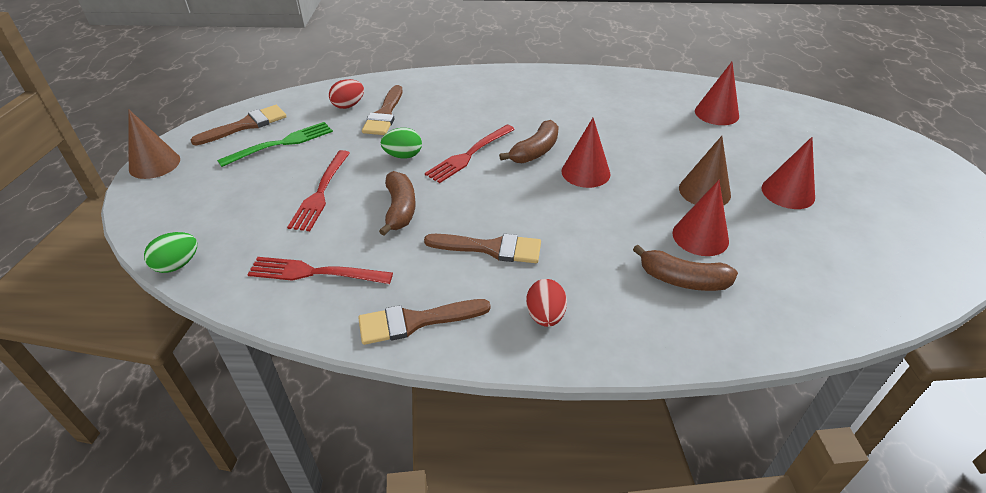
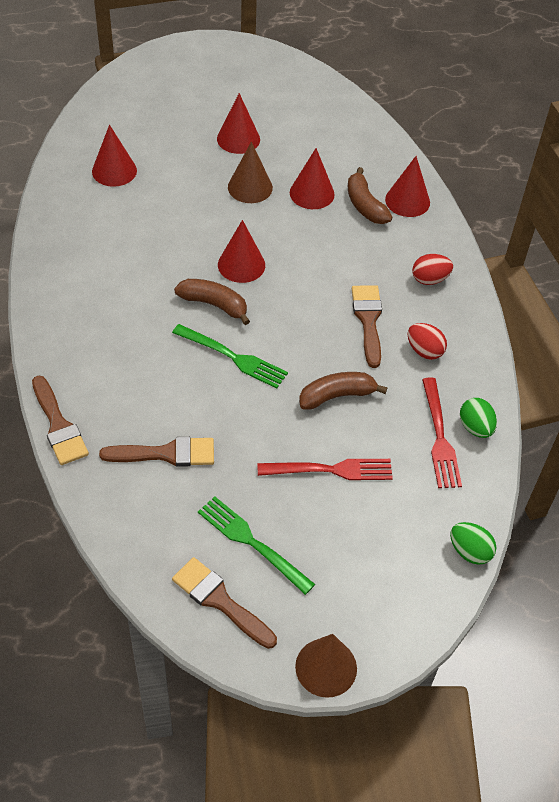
camera: 105 degrees left, 10 degrees up
(348, 105) = (151, 499): red egg -> red egg (424, 351)
(403, 156) = (248, 414): green egg -> green egg (475, 427)
(415, 321) = (464, 354): brown brush -> brown brush (59, 426)
(469, 155) = (233, 357): red fork -> green fork
(682, 280) = (365, 205): brown banana -> brown banana turned 150 degrees clockwise
(695, 325) = (407, 201): none -> red cone

